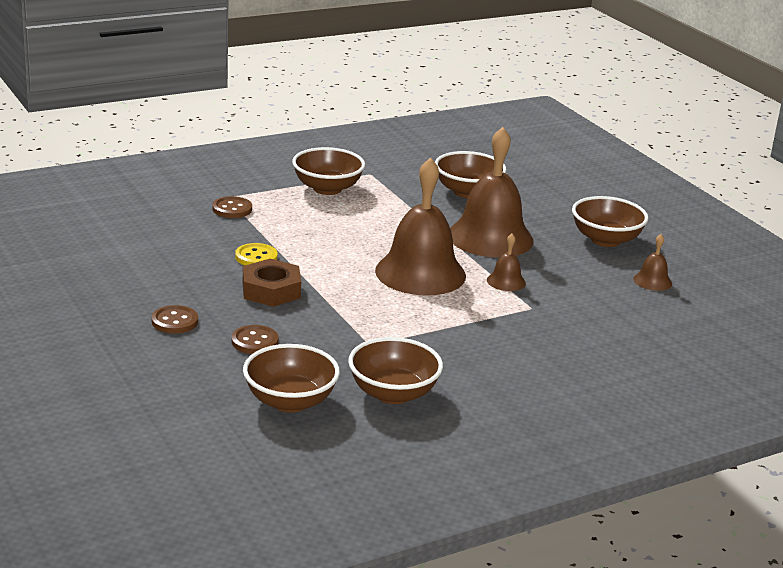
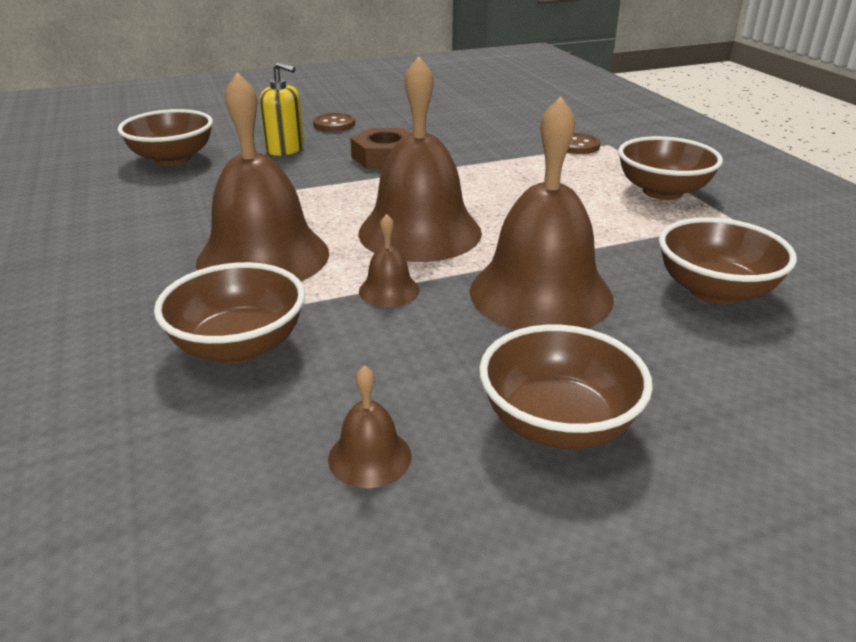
camera: 100 degrees right, 5 degrees up
(255, 341) = (285, 149): brown button -> yellow soap dispenser
(256, 257) = (460, 153): yellow button -> none
(393, 393) = (151, 199): brown bowl -> brown bowl (239, 346)
(479, 327) = (263, 257): none -> brown bell

